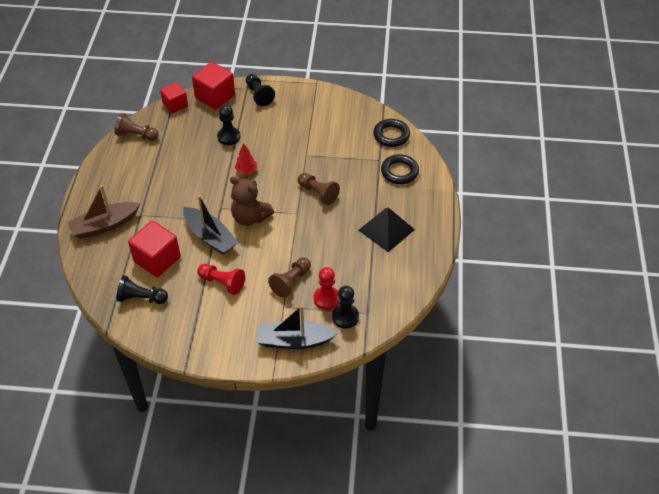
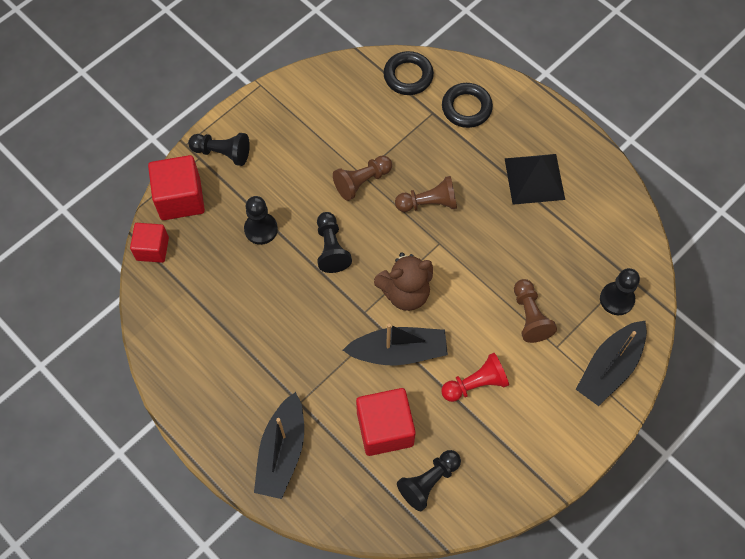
camera: 50 degrees left, 15 degrees up
(104, 225) = (282, 452): brown boat -> black boat
(136, 135) = (163, 324): brown pawn -> brown pawn (362, 182)
(246, 171) = (331, 248): red tree -> black pawn
(326, 298) = (579, 299): red pawn -> none

